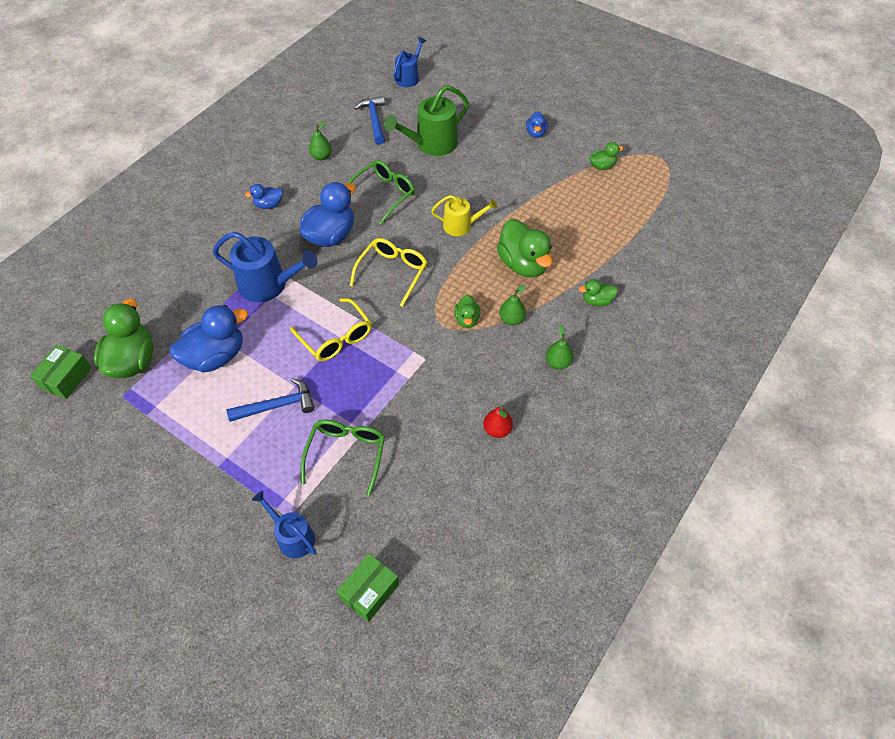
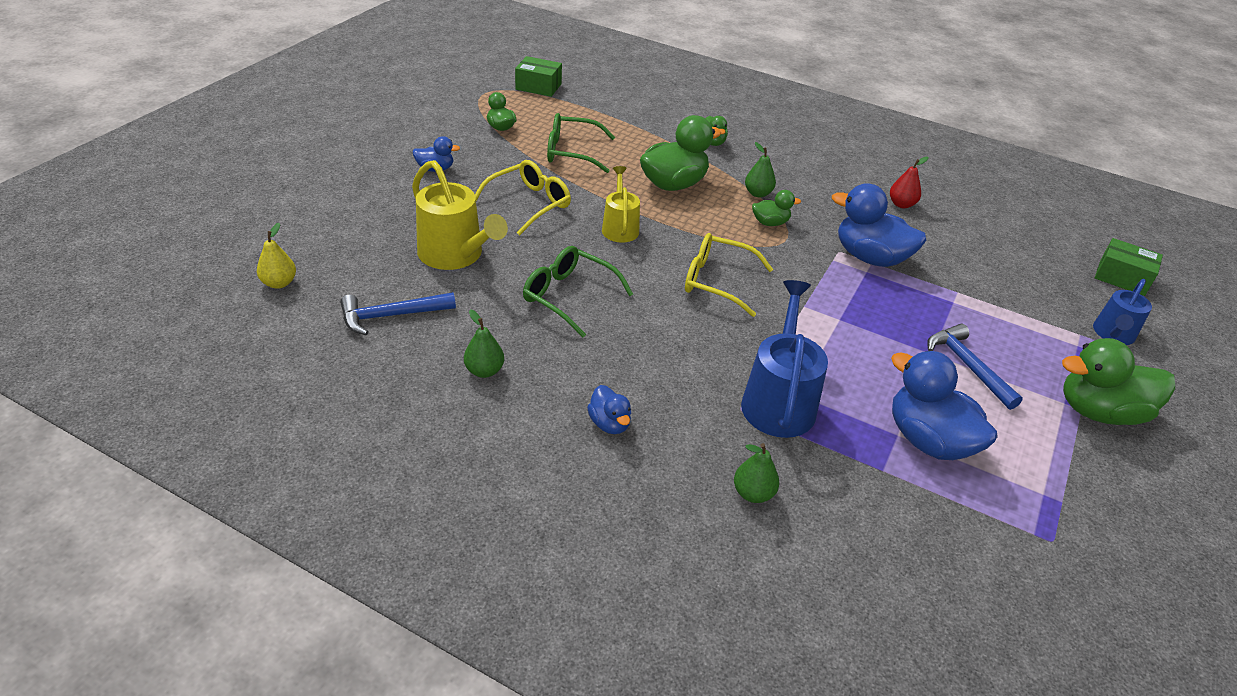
camera: 100 degrees left, 15 degrees down
(66, 378) = (1068, 634): green box -> green box (538, 87)
(133, 361) = (987, 543): green duck -> green duck (1099, 412)
(331, 236) = (664, 344): blue duck -> blue duck (870, 257)
(336, 338) = (842, 323): yellow glasses -> yellow glasses (529, 204)
(346, 454) = (993, 303): green glasses -> green glasses (571, 152)
(408, 77) = (279, 283): blue watering can -> yellow pear
(432, 144) = (455, 255): green watering can -> yellow watering can
(558, 363) = (802, 168): green pear -> green pear (753, 493)

